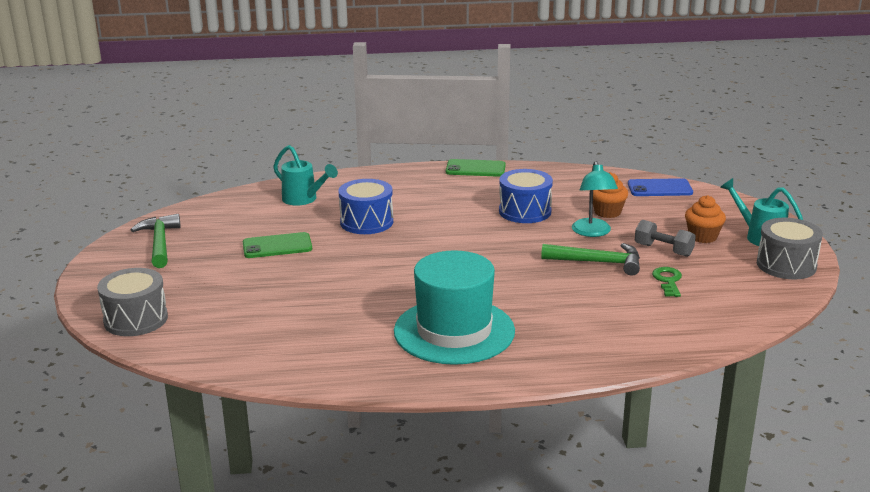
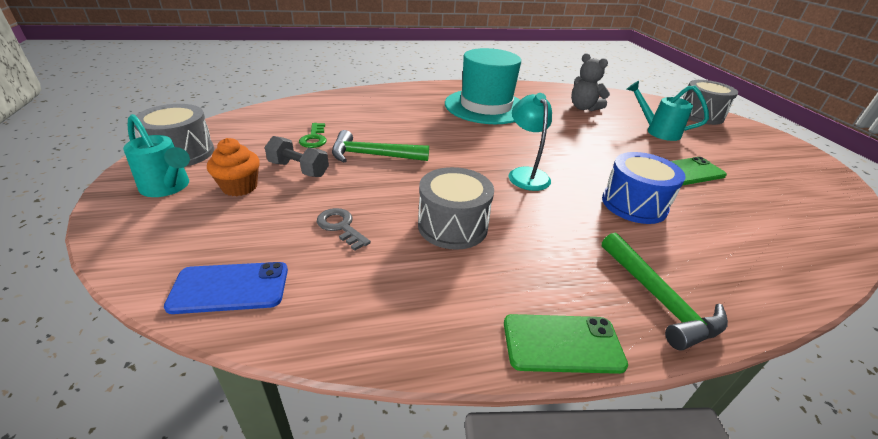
camera: 170 degrees right, 10 degrees up
(159, 243) = (798, 174): green hammer -> green hammer (658, 299)
(304, 200) = (751, 243): turquoise watering can -> turquoise watering can (657, 131)
(304, 331) = (583, 108): none -> grey teddy bear
(525, 211) = (452, 226): blue drum -> grey drum
(592, 232) = (369, 192): turquoise lamp -> turquoise lamp (526, 174)
(607, 212) = (341, 227): orange cupcake -> grey key

